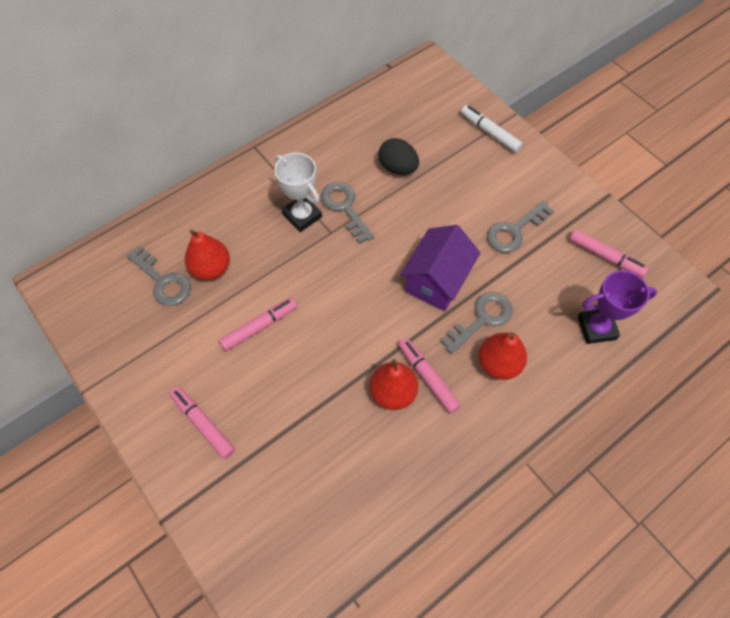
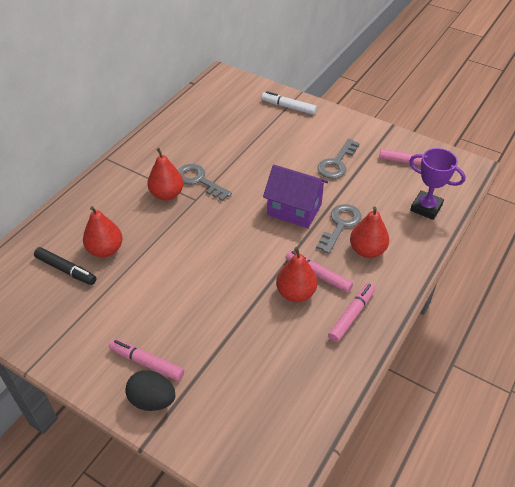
camera: 20 degrees left, 15 degrees down
(162, 281) = (66, 270): grey key -> black marker
(259, 327) = (165, 279): pink marker -> pink marker (352, 315)
(302, 216) = (167, 194): white trophy -> red pear
(397, 168) = (229, 145): black egg -> black egg (152, 400)
(437, 281) = (294, 210): purple house -> purple house turned 75 degrees counterclockwise
(596, 328) = (426, 208): purple trophy -> purple trophy turned 60 degrees clockwise

